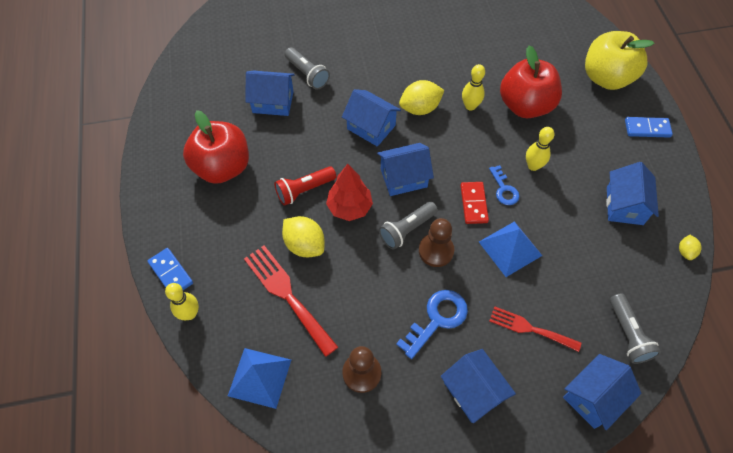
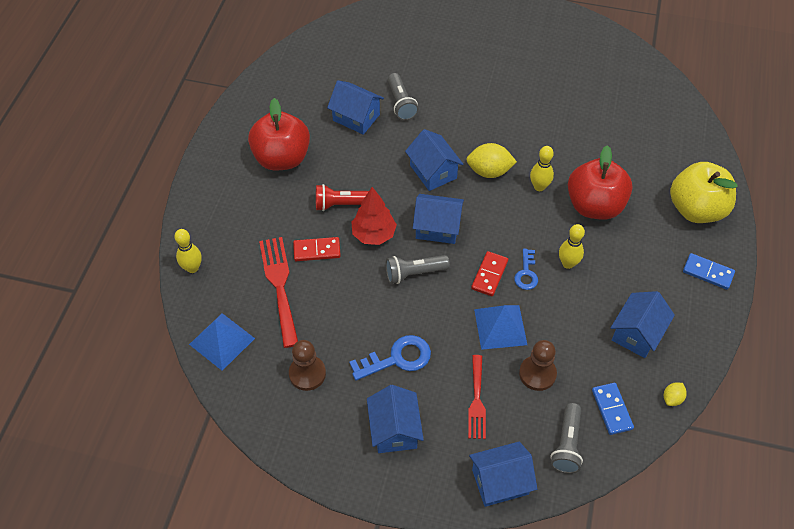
camera: 25 degrees right, 5 degrees down
(171, 273) = (194, 229): blue domino -> blue domino (612, 409)
(305, 245) = (317, 250): yellow lemon -> red domino
(436, 251) = (430, 301): brown pawn -> brown pawn (537, 374)
(529, 328) = (477, 401): red fork -> red fork turned 135 degrees counterclockwise

